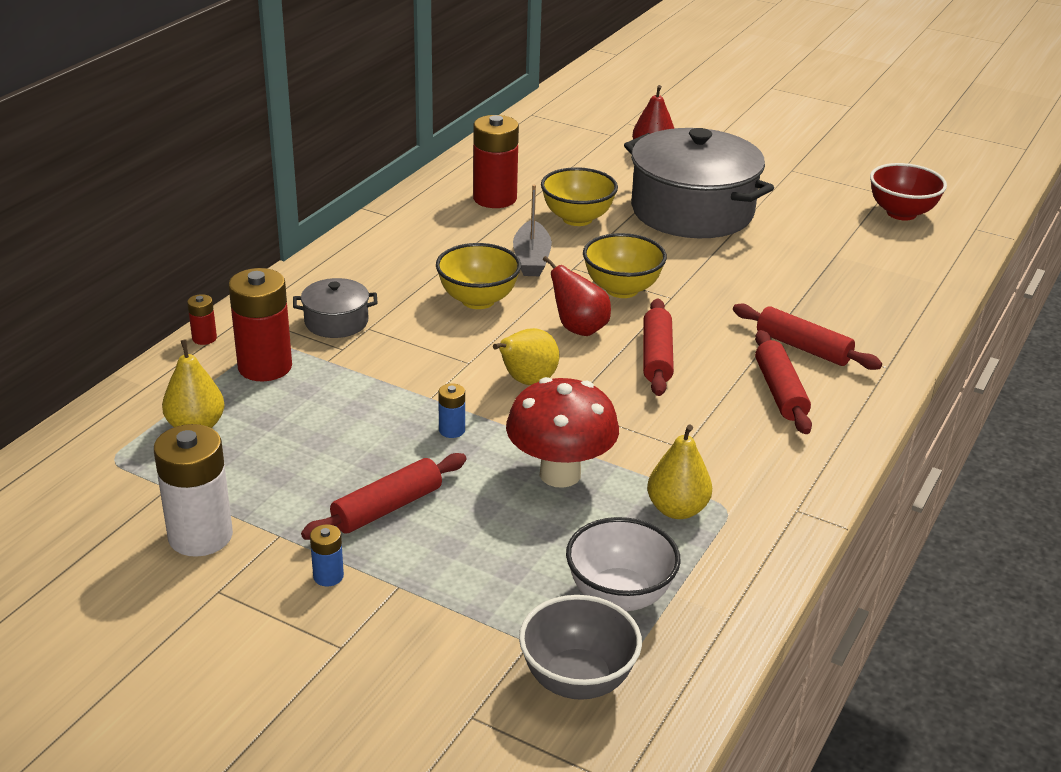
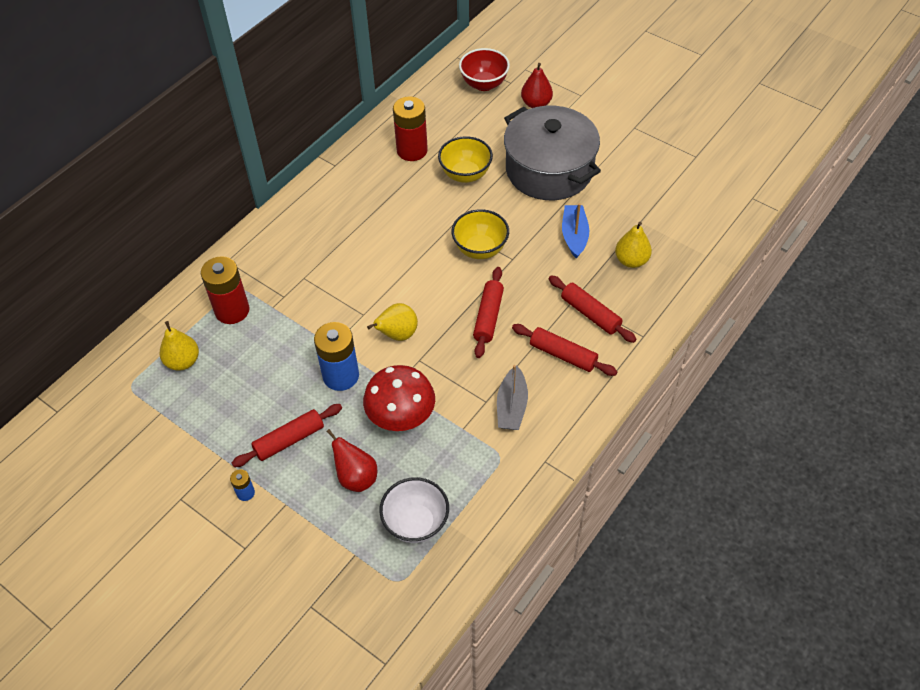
camera: 10 degrees right, 20 degrees up
(200, 536) = (175, 454): white battery -> none
(204, 338) = (197, 281): red battery -> none
(336, 322) = (283, 271): grey pot -> none
(452, 430) = (341, 376): blue battery -> blue battery, size x2.16
(478, 300) = (380, 255): yellow bowl -> none
(531, 259) = (425, 215): grey boat -> grey boat (512, 406)
(577, 680) = (376, 585): grey bowl -> none
(579, 329) = (442, 286): red pear -> red pear (356, 477)
(677, 509) = (468, 455): yellow pear -> yellow pear (631, 261)
(750, 271) = (574, 235): none -> blue boat
(780, 392) = (563, 355): red rolling pin -> red rolling pin turned 60 degrees counterclockwise
(901, 213) = (702, 179): red bowl -> red bowl (484, 84)

